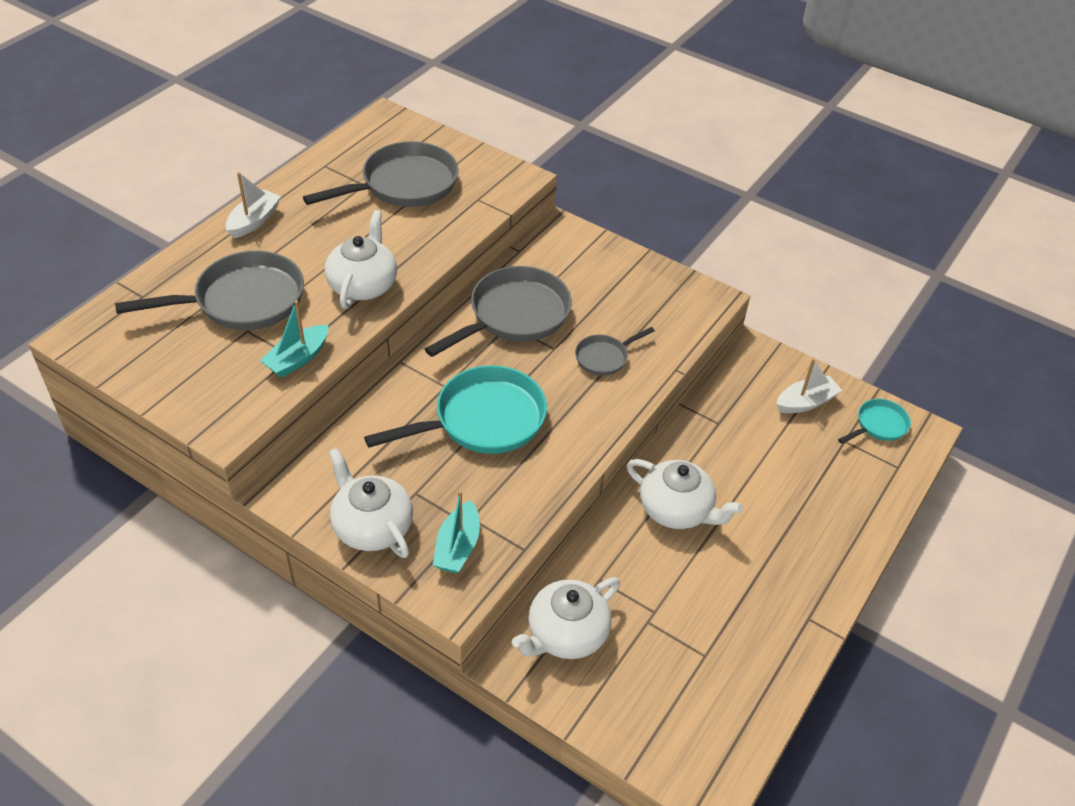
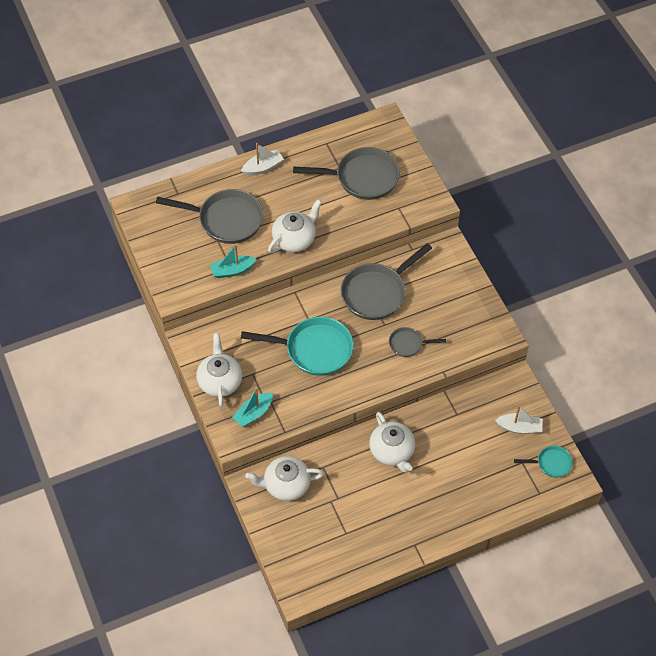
camera: 35 degrees right, 10 degrees up
(514, 315) = (377, 292): grey pan -> grey pan turned 150 degrees clockwise

